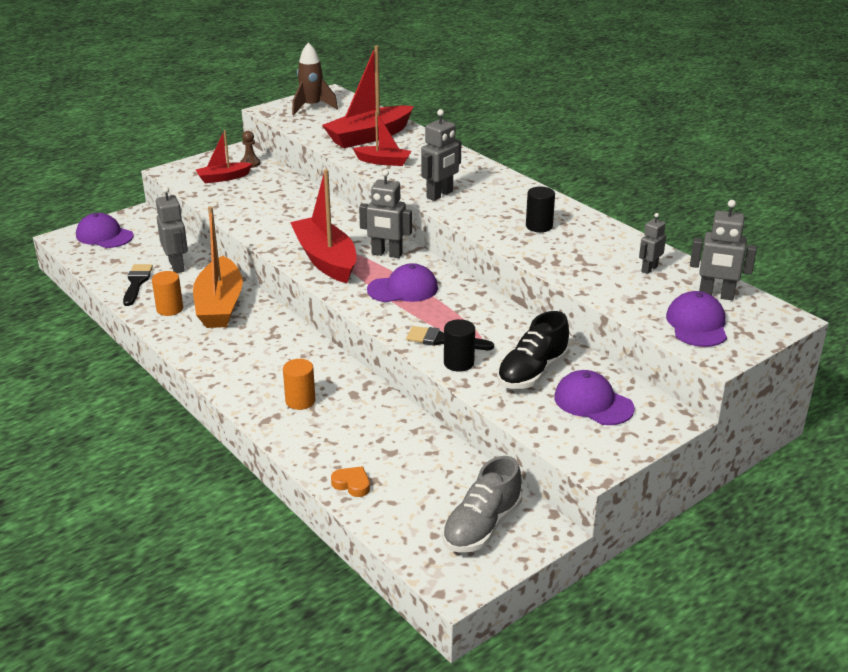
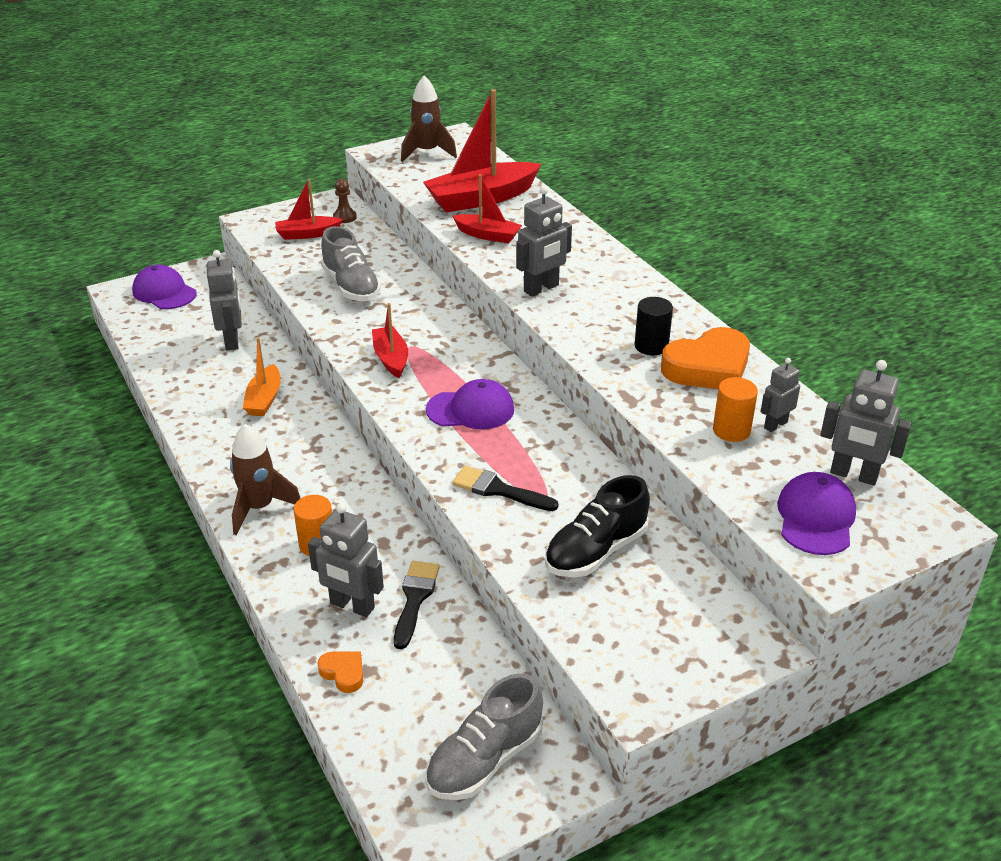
camera: 10 degrees right, 5 degrees up
(137, 283) = (180, 359): black brush -> black brush (415, 599)
(170, 309) = (206, 398): orange cylinder -> orange cylinder (731, 430)
(220, 305) = (264, 399): orange boat -> orange boat, size x0.56
(243, 381) = (259, 508): none -> brown rocket
(274, 212) = (351, 286): none -> grey shoe
(326, 260) = (391, 359): red boat -> red boat, size x0.56
(387, 254) = (466, 358): grey robot -> grey robot (352, 606)
(458, 363) = (507, 525): black cylinder -> none
(587, 237) = (708, 367): none -> orange heart
(593, 402) = (661, 607): purple cap -> none

